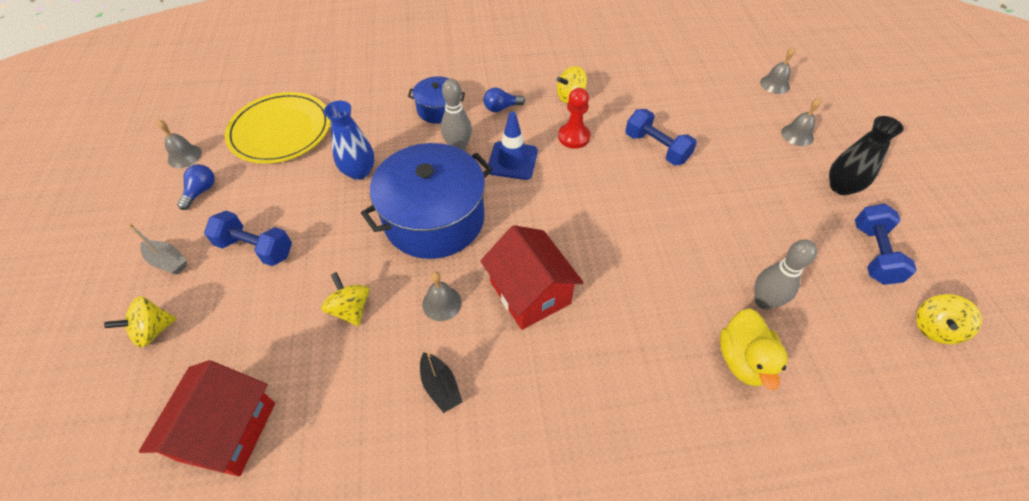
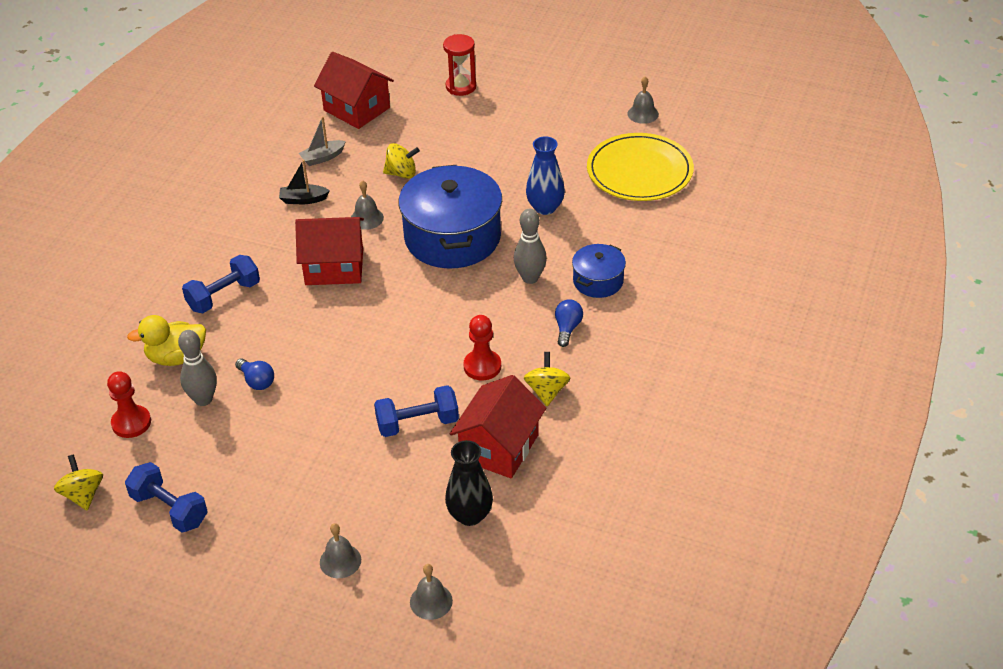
camera: 120 degrees right, 10 degrees down
(153, 330) = (461, 87): yellow spinning top -> red hourglass
(168, 262) = (521, 97): grey boat -> grey boat (322, 158)
(201, 191) = (588, 118): blue light bulb -> blue light bulb (257, 381)
(256, 248) = (500, 138): blue dumbbell -> blue dumbbell (224, 296)
(512, 160) = (483, 309): blue traffic cone -> none
(638, 100) = (499, 447): none -> red house
(743, 360) = (176, 357): yellow duck -> yellow duck turned 45 degrees counterclockwise
(840, 344) = (131, 423): none -> red pawn
(841, 187) = (249, 545): black vase -> black vase (470, 515)

